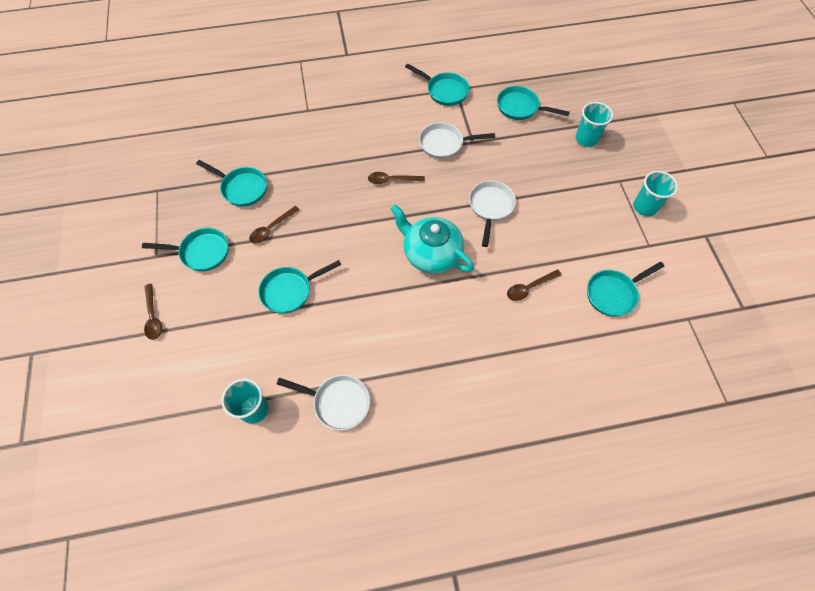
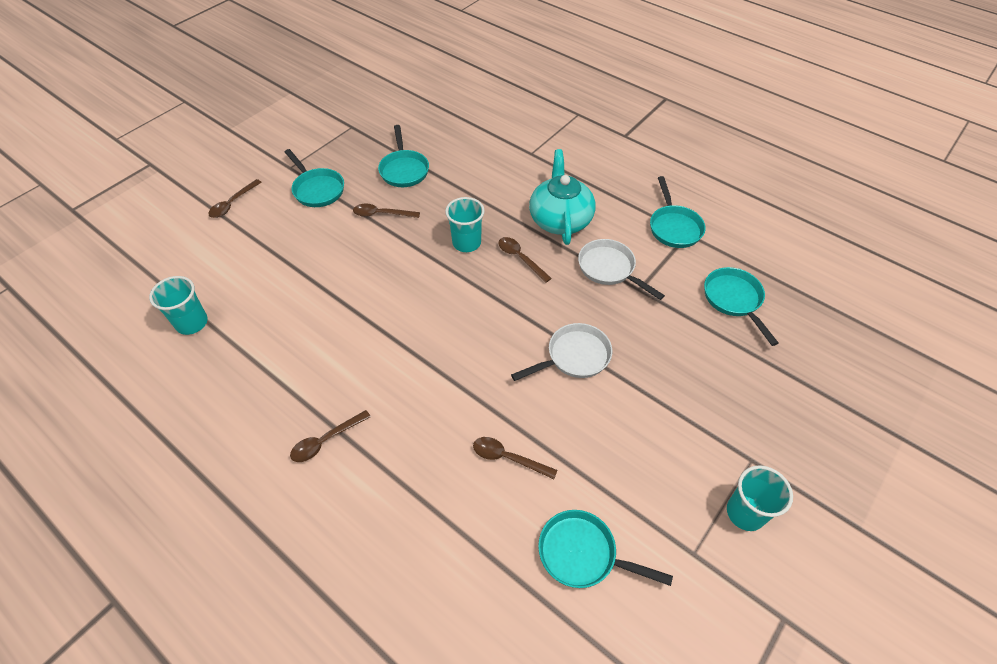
camera: 50 degrees right, 10 degrees down
(290, 291) = (329, 268): turquoise pan -> none
(337, 402) = (240, 378): white pan -> none
(431, 253) = (467, 343): turquoise teapot -> turquoise teapot (560, 219)
(436, 378) = (326, 440): none -> brown spoon
(586, 139) = (770, 387): turquoise cup -> turquoise cup (466, 243)

